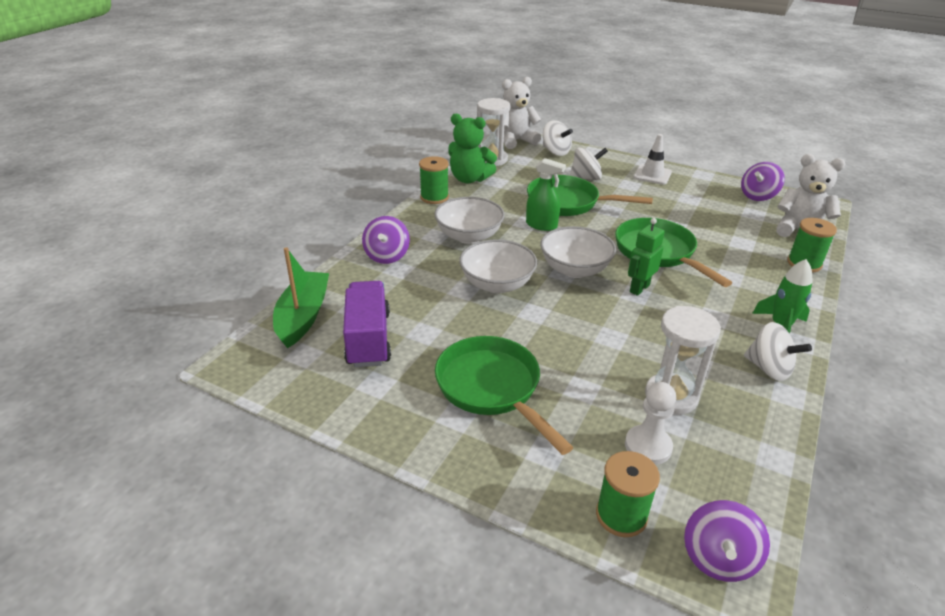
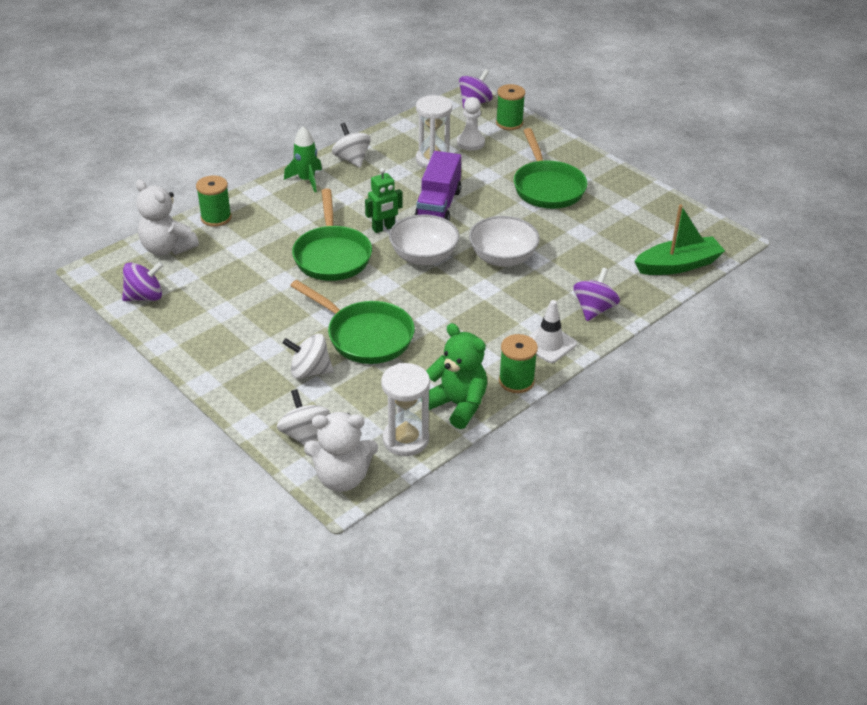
camera: 160 degrees left, 5 degrees up
(303, 316) = (678, 265): green boat -> green boat turned 135 degrees counterclockwise
(368, 339) = (626, 236): purple truck -> purple truck (438, 205)
(469, 236) = (502, 314): white bowl -> none
(541, 225) = (418, 312): green spray bottle -> none
(652, 175) = (223, 357): white traffic cone -> white traffic cone (548, 344)

